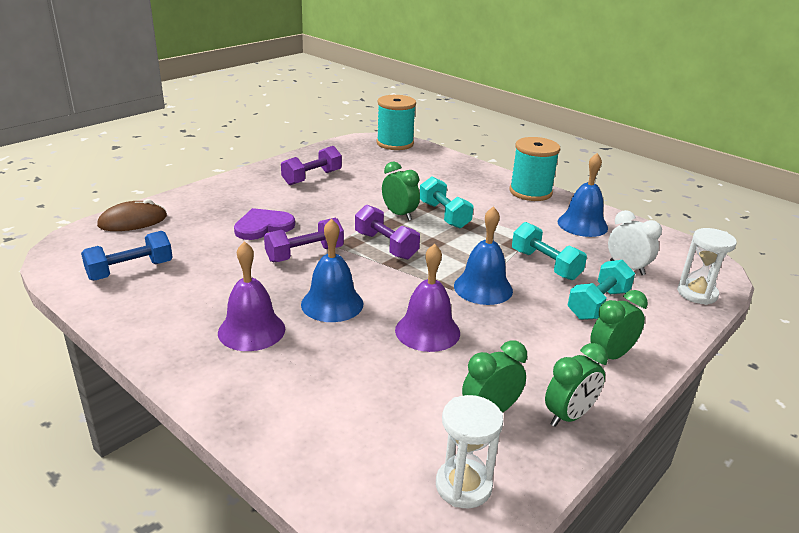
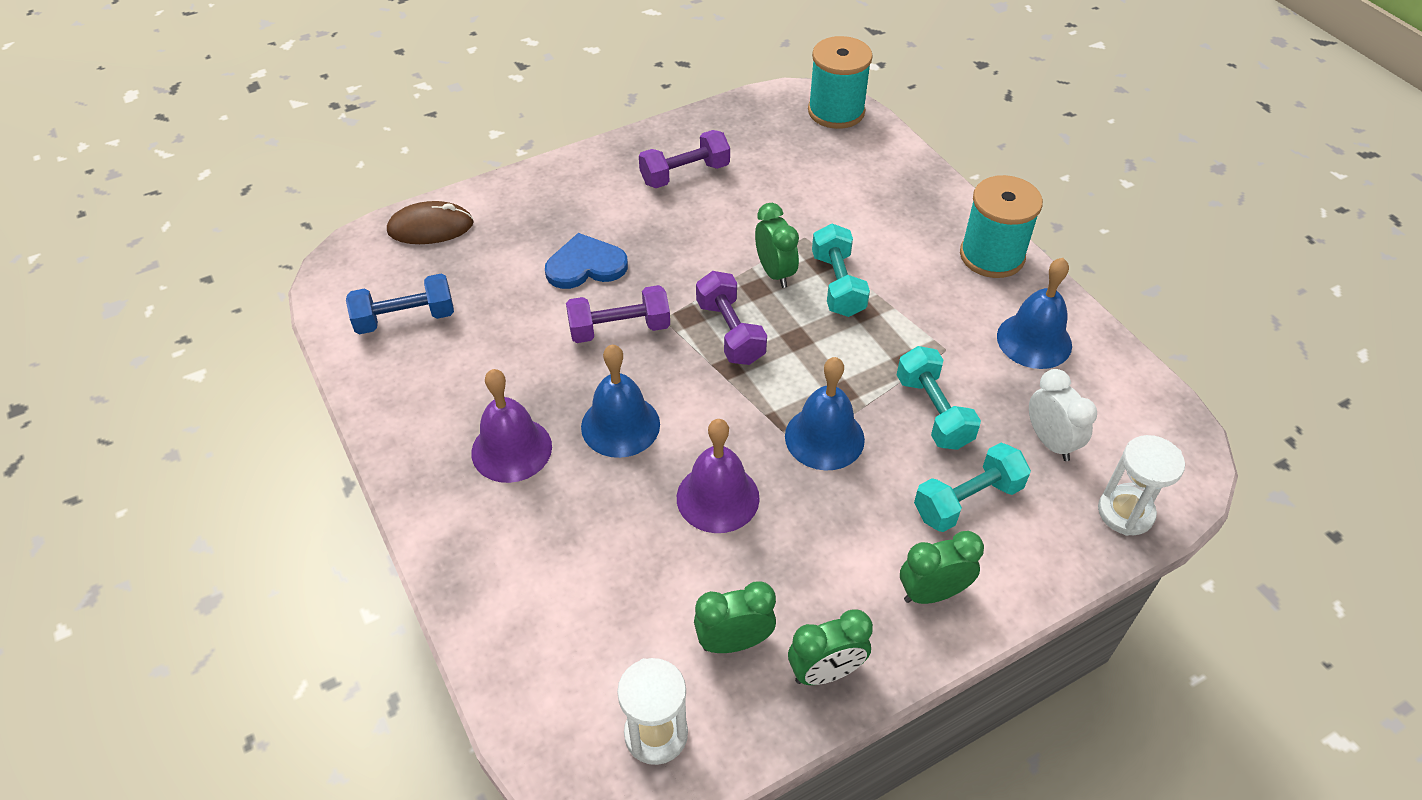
camera: 20 degrees right, 20 degrees up
(263, 226) = (586, 265): purple heart -> blue heart

